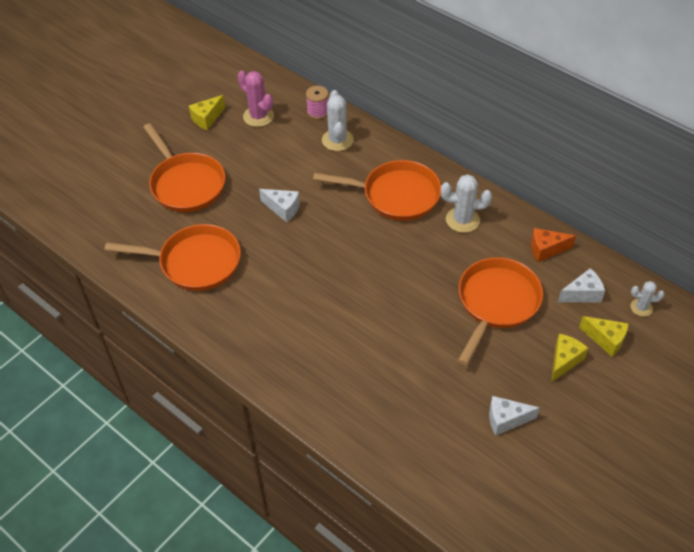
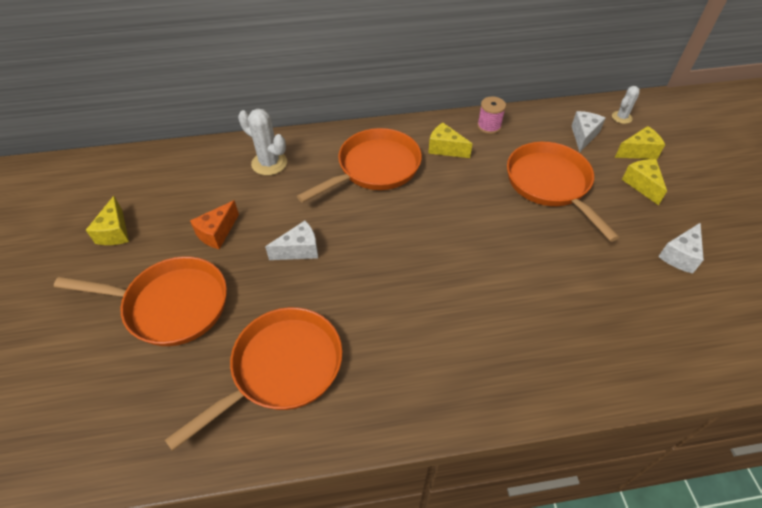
camera: 50 degrees left, 0 degrees up
(258, 116) = (168, 194): pink cactus -> none
(318, 112) = (221, 154): pink spool -> pink spool (489, 126)
(462, 220) = (445, 149): white cactus -> yellow cheese
(546, 250) = (522, 126): orange cheese -> orange cheese (217, 233)

